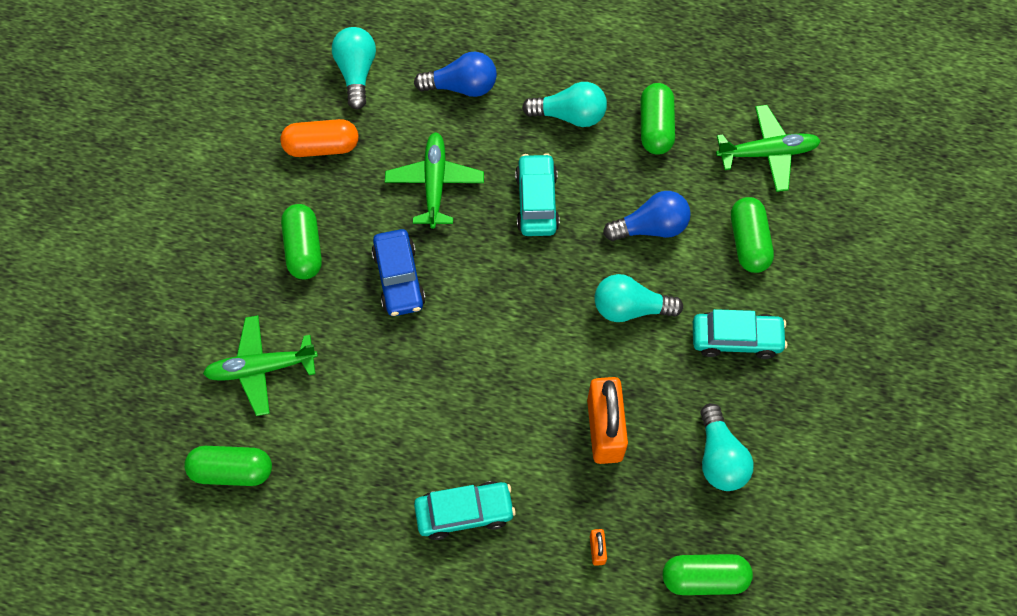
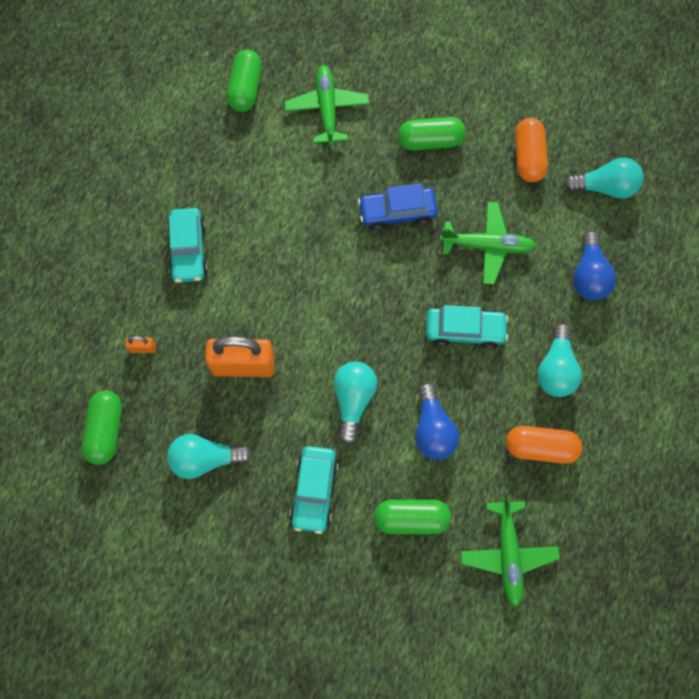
camera: 95 degrees right, 5 degrees up
(655, 127) = (540, 447): green capsule -> orange capsule

